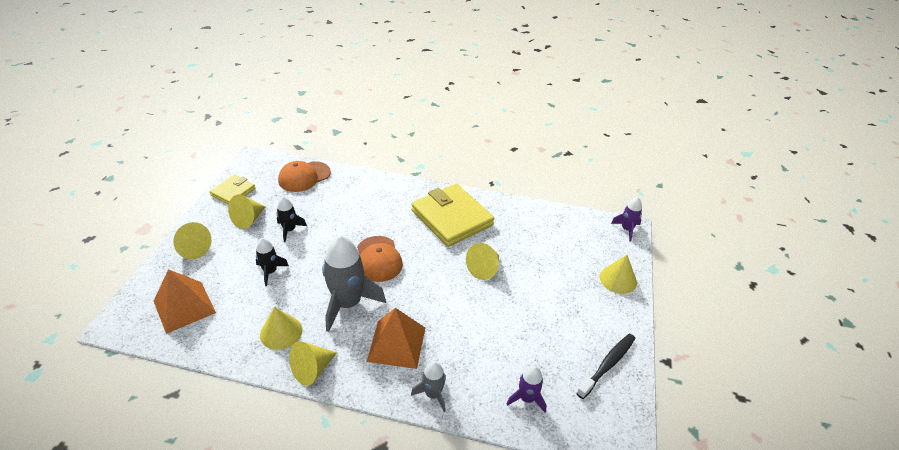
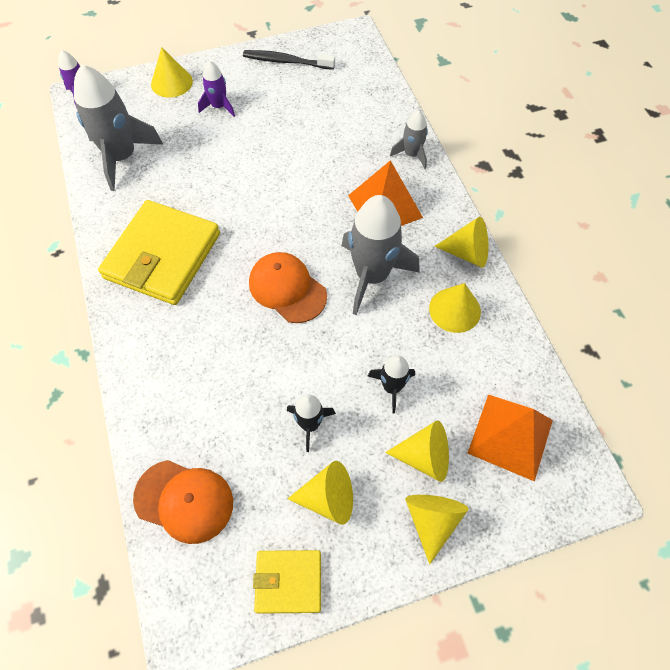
camera: 120 degrees left, 20 degrees up
(378, 259) = (287, 289): orange cap -> orange cap turned 90 degrees counterclockwise
(484, 268) = (231, 186): yellow cone -> yellow cone (424, 457)
(527, 398) = (362, 96): purple rocket -> purple rocket (219, 107)
(550, 228) = (122, 157): none -> grey rocket

